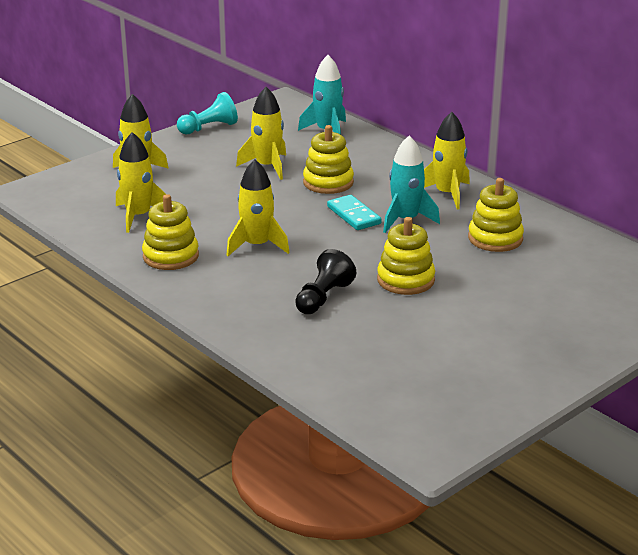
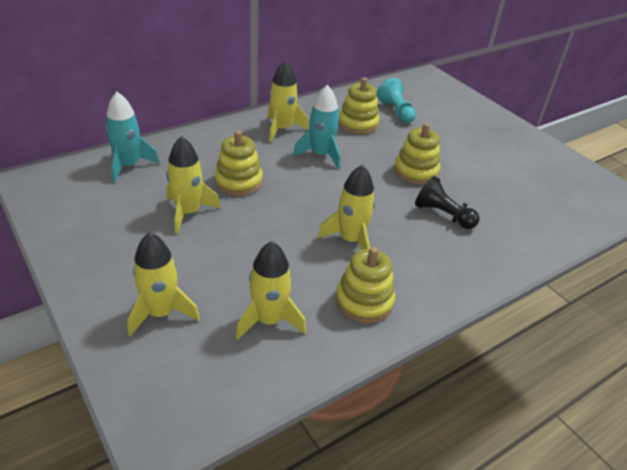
camera: 85 degrees left, 10 degrees up
(209, 128) = (66, 242): turquoise pawn -> turquoise pawn (396, 111)
(353, 215) = (306, 178): turquoise domino -> none

